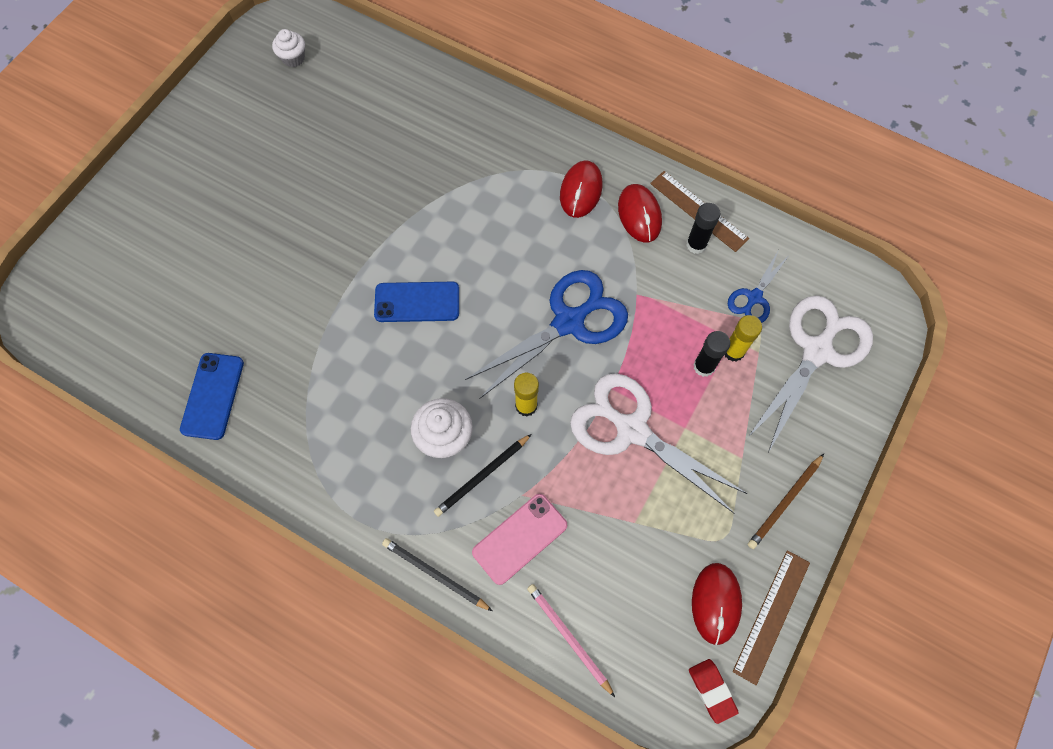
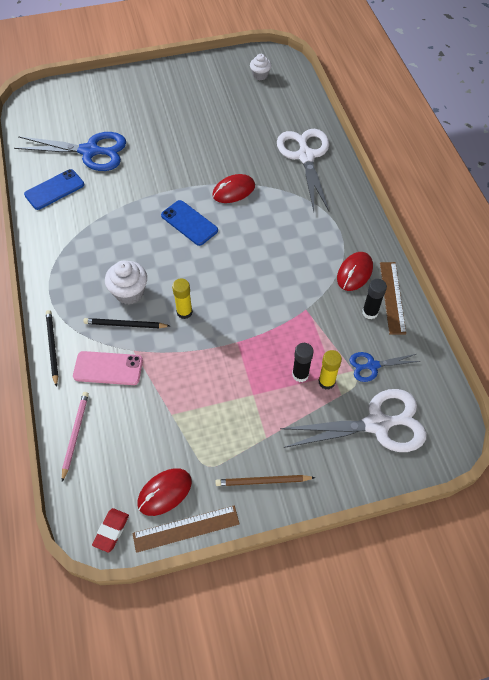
camera: 45 degrees right, 10 degrees down
(568, 322) = (253, 292): blue scissors -> blue scissors (90, 151)
(581, 191) = (335, 237): red mouse -> red mouse (233, 191)
(632, 430) = (223, 370): white scissors -> white scissors (305, 156)

